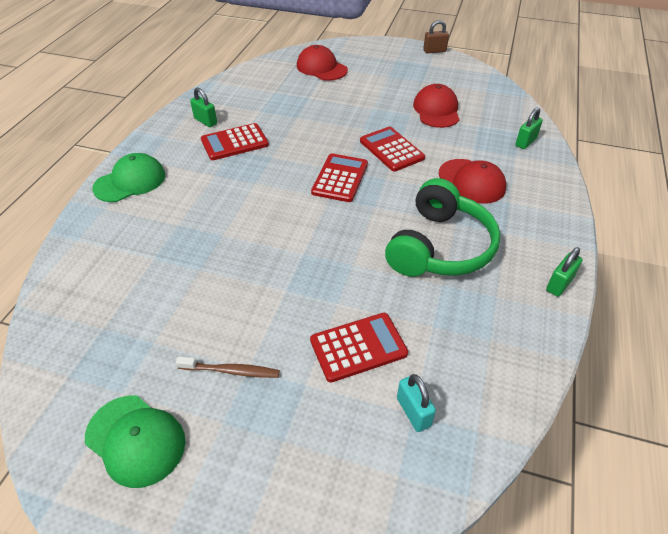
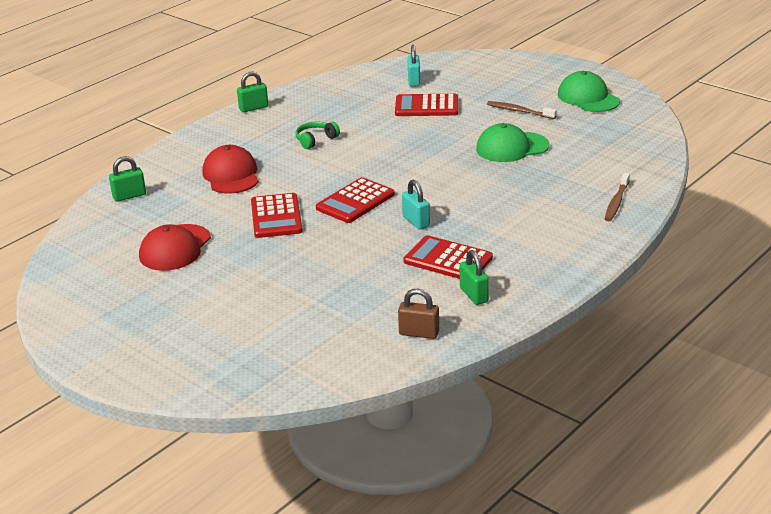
camera: 155 degrees left, 15 degrees down
(99, 233) = (616, 202): none -> brown toothbrush
(130, 181) = (582, 241): green cap -> green cap (512, 147)
(234, 142) = (448, 260): red calculator -> red calculator turned 150 degrees counterclockwise
(276, 170) = (416, 221): none -> turquoise padlock
(321, 68) = (257, 347): red cap -> none
(434, 51) = (58, 338): brown padlock -> brown padlock (419, 333)
(440, 247) = (315, 140): green headphones -> green headphones, size x0.42

